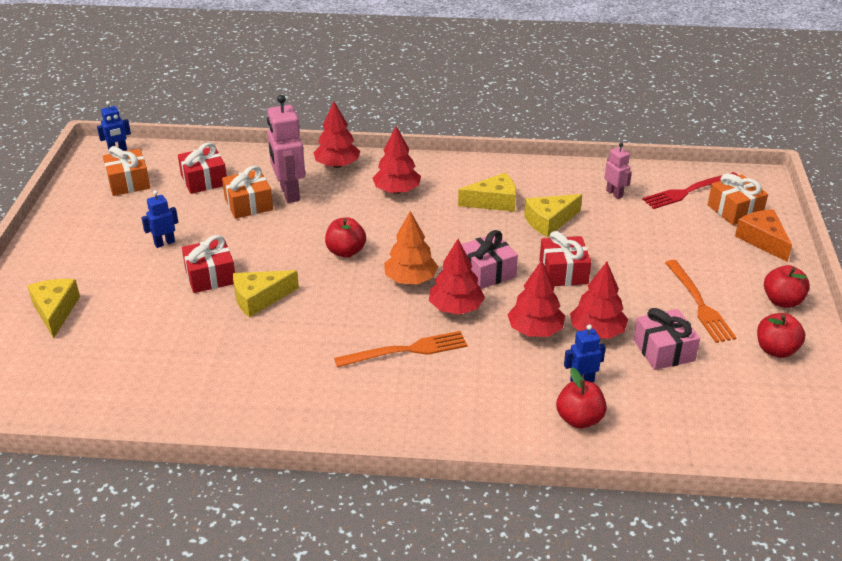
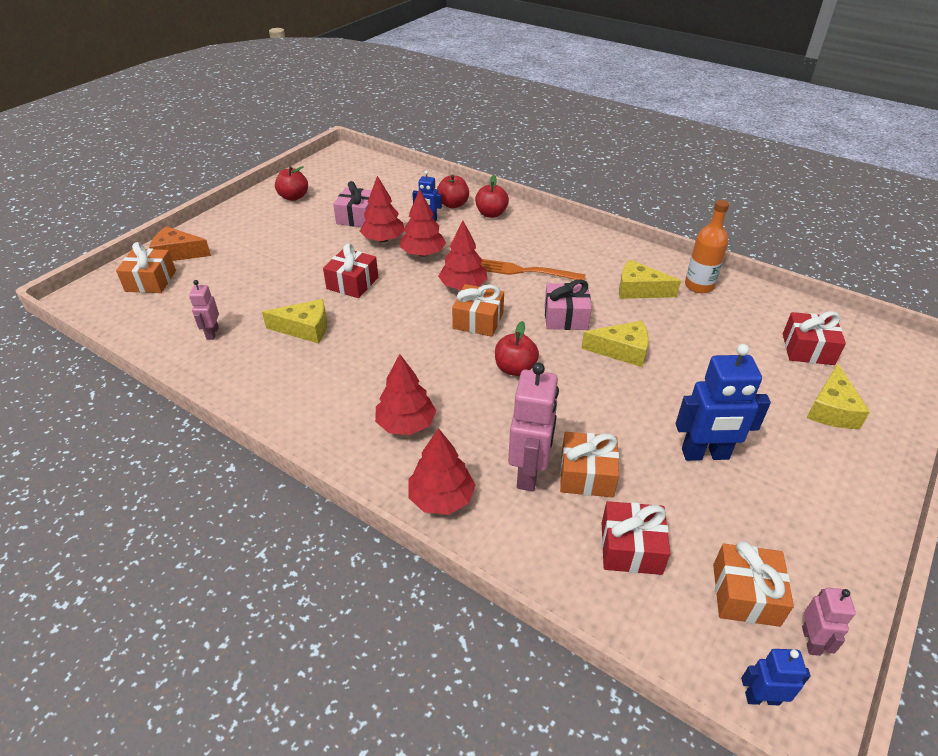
camera: 150 degrees left, 5 degrees up
(89, 176) = (811, 641): none -> pink robot
(164, 243) = (705, 454): blue robot -> blue robot, size x1.86
(199, 405) = (699, 286): none -> orange bottle
(210, 276) = (662, 391): red gift -> red gift (808, 349)
(410, 279) = (478, 321): orange tree -> orange gift
(487, 272) = (410, 304): pink gift -> pink gift (565, 317)
(493, 202) = (326, 369): yellow cheese -> yellow cheese (639, 290)
(688, 191) = (151, 311): red fork -> none
(699, 303) = (294, 232): orange fork -> none
(762, 240) = (178, 253): orange cheese -> orange cheese turned 90 degrees clockwise
(782, 301) = (242, 216): red apple -> red apple (491, 214)

